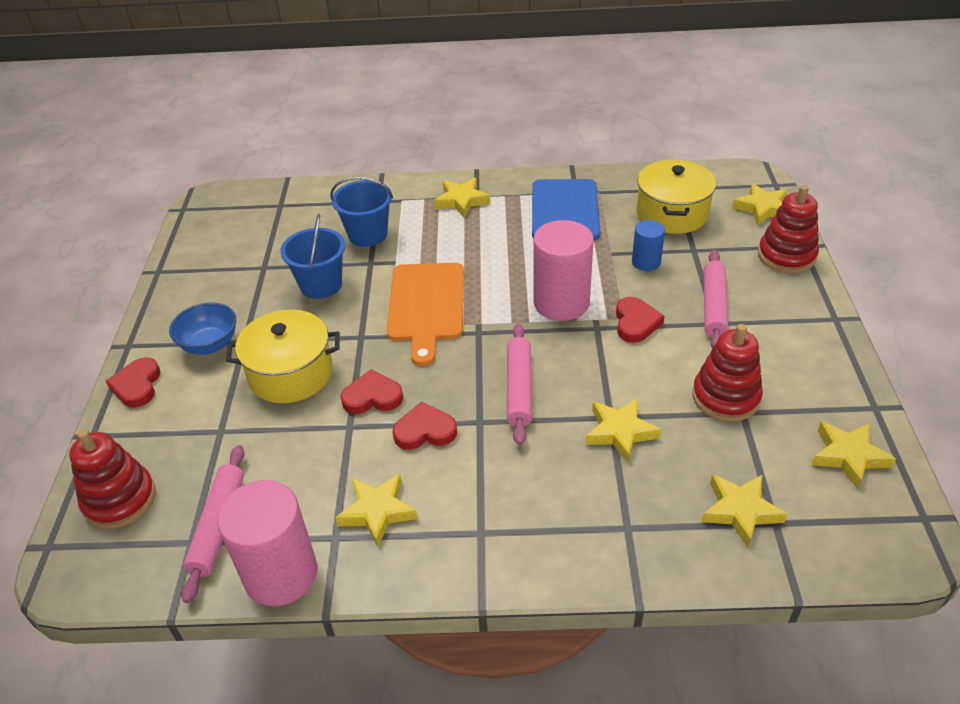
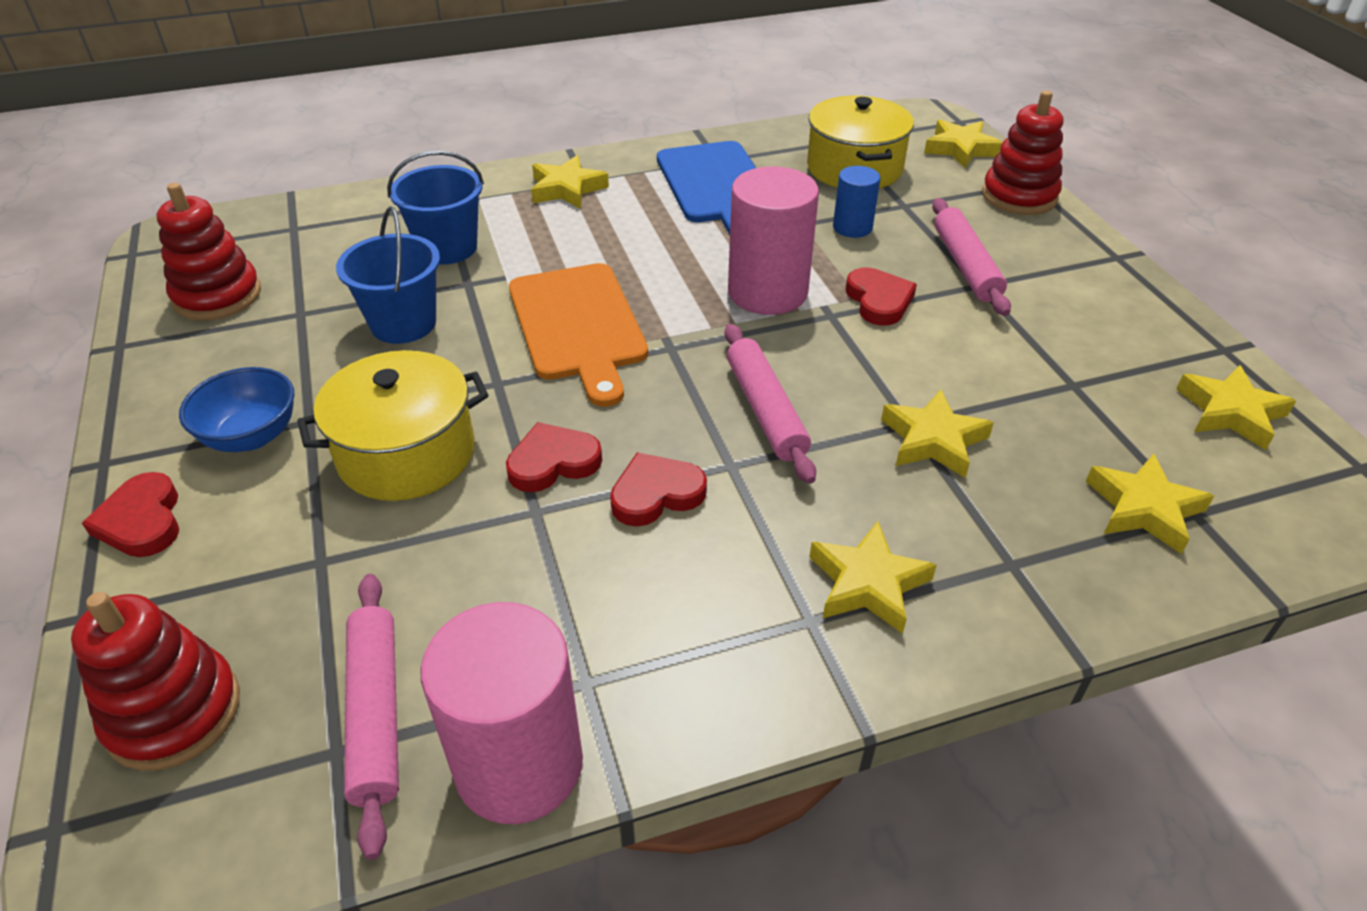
camera: 20 degrees left, 0 degrees up
(377, 512) = (637, 627): yellow star -> yellow star (868, 583)
(725, 397) = (1043, 370): red stacking toy -> red stacking toy (217, 296)

